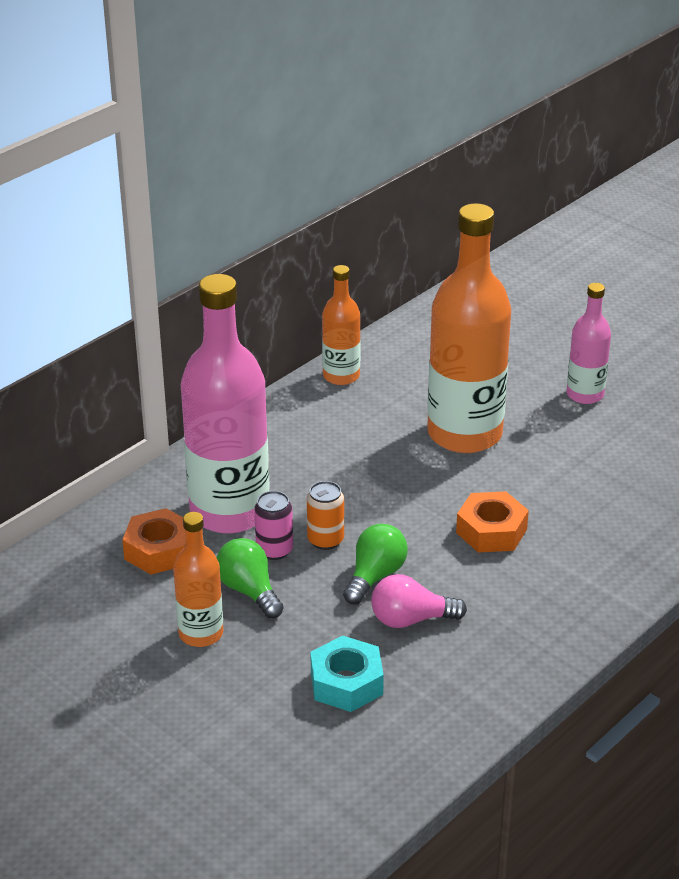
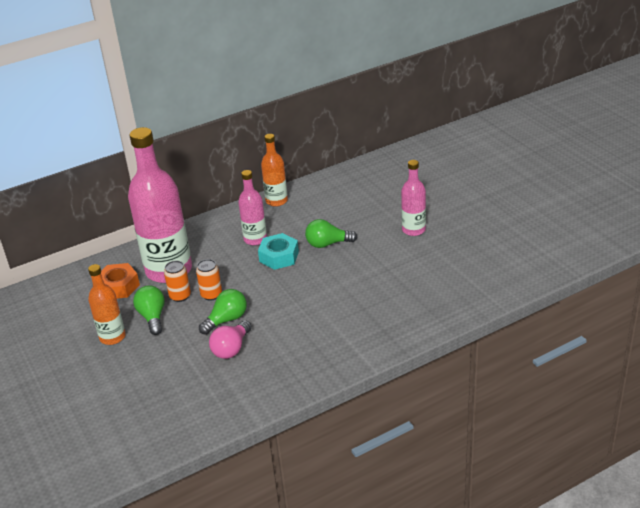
camera: 20 degrees right, 0 degrees up
(274, 550) = (180, 296): pink can -> orange can
(343, 442) = (255, 239): none -> pink bottle
(346, 683) = (174, 379): turquoise nut -> turquoise nut (279, 256)
(411, 619) = (231, 349): pink light bulb -> pink light bulb turned 75 degrees counterclockwise
(464, 434) = (327, 244): orange bottle -> green light bulb
(491, 531) = (309, 304): orange nut -> none

